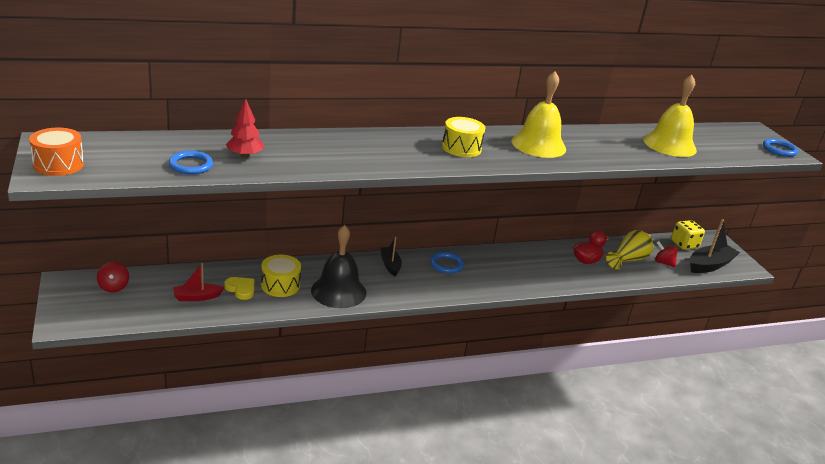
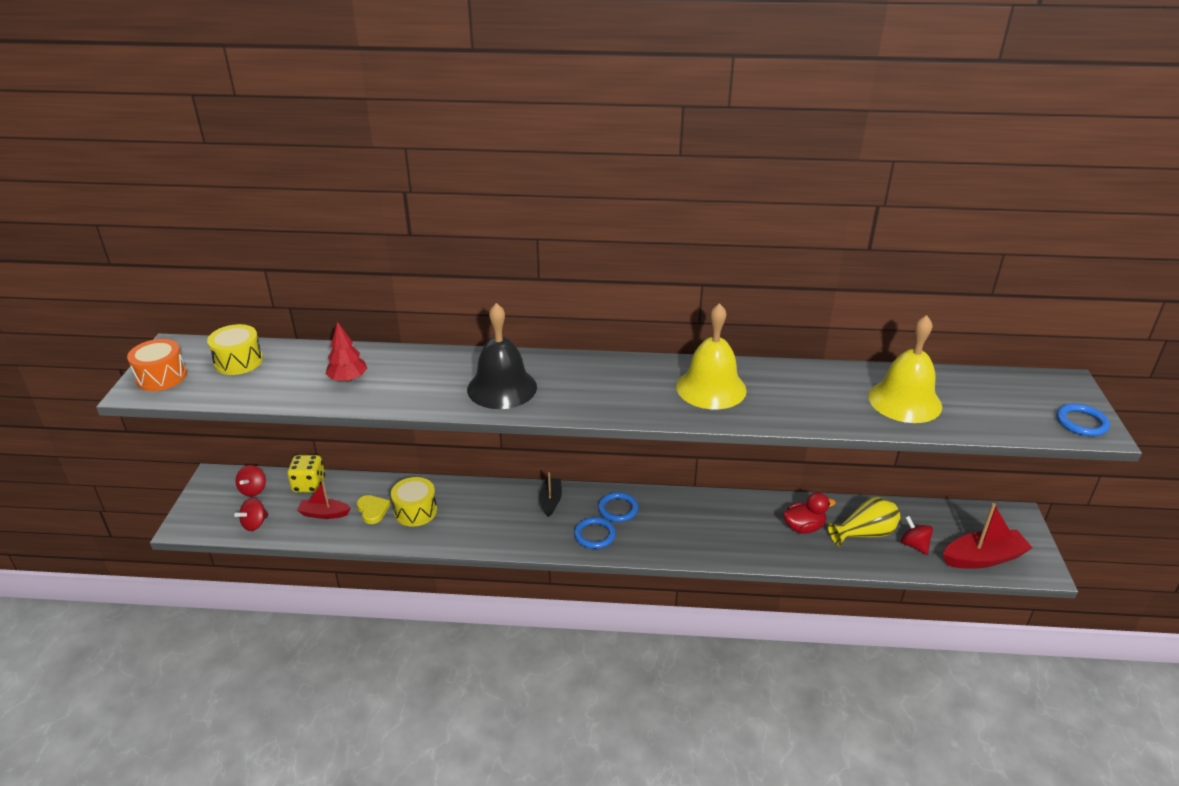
camera: 25 degrees right, 5 degrees up
(134, 313) = (255, 524): none -> red spinning top
(191, 165) = (284, 388): blue ring -> blue ring (594, 535)
(338, 291) = (473, 528): black bell -> black bell (502, 388)
(461, 148) = (605, 386): yellow drum -> yellow drum (238, 361)
(684, 244) = (963, 521): yellow dice -> yellow dice (309, 485)
(709, 265) = (983, 558): black boat -> red boat

